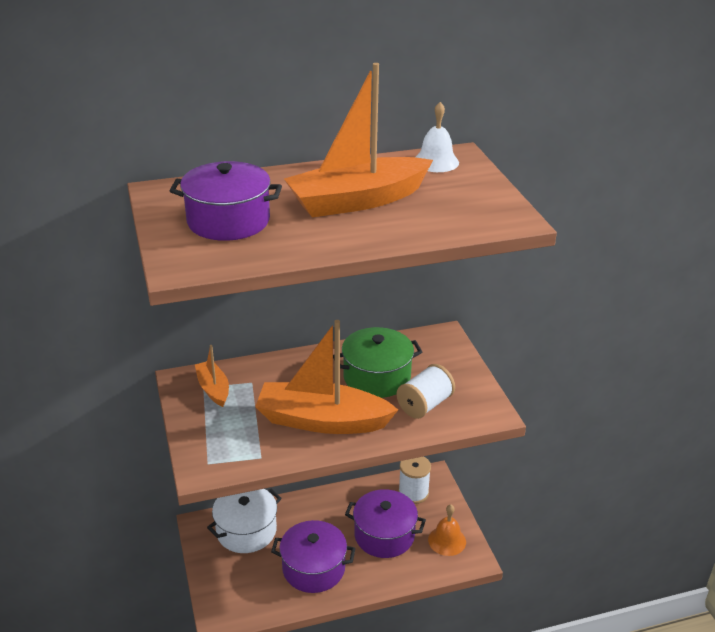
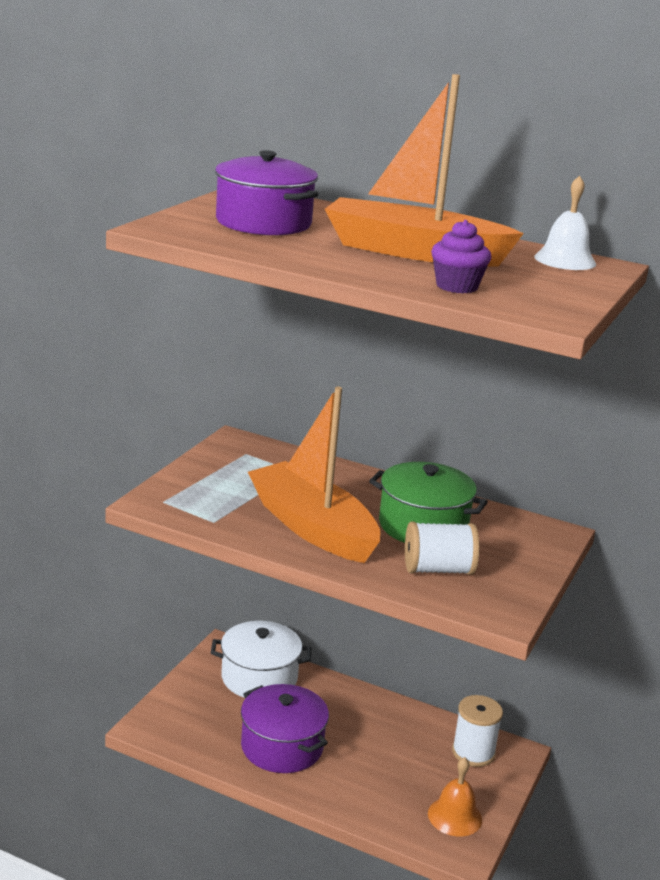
camera: 40 degrees right, 10 degrees down
(213, 389) = (252, 458): orange boat -> none
(384, 535) = (391, 767): purple pot -> none
(433, 222) = (457, 286): none -> purple cupcake

